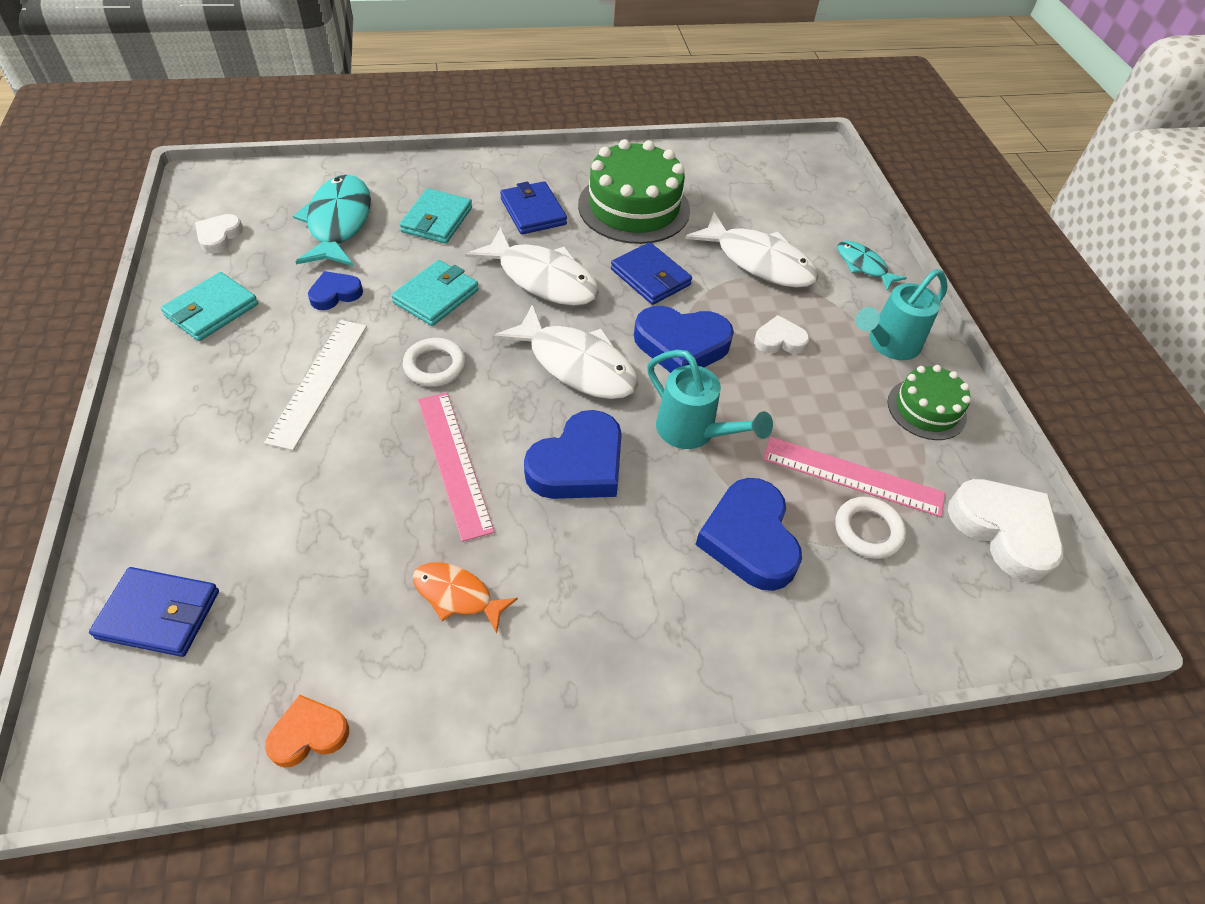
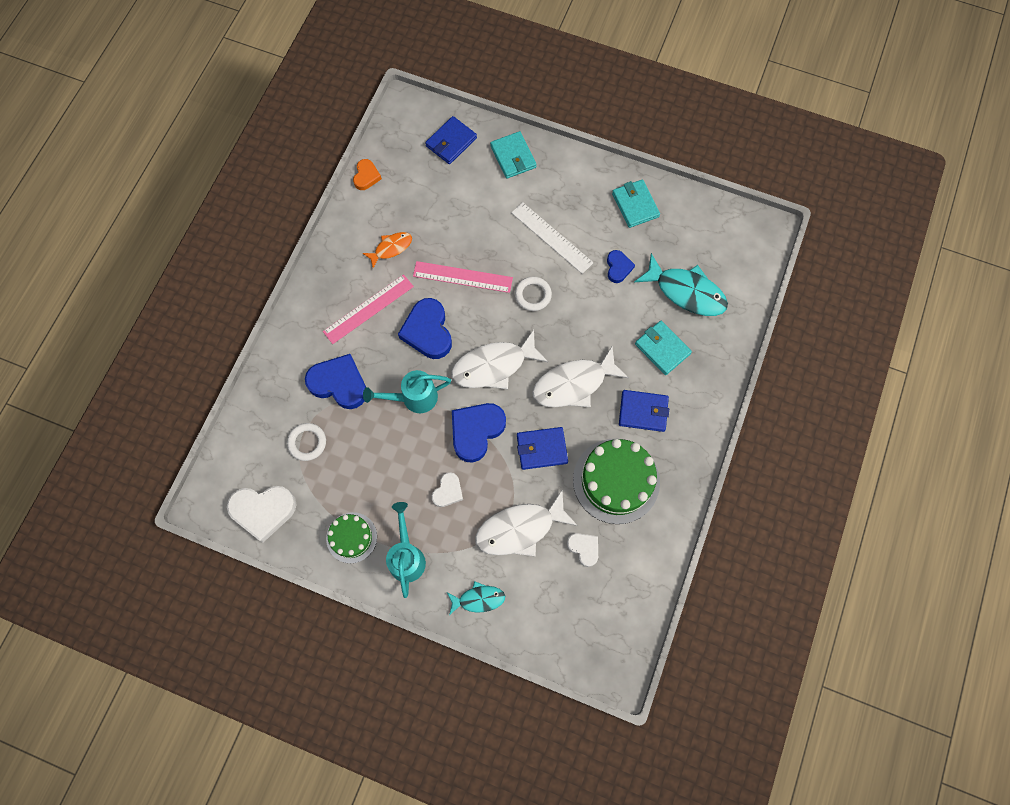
camera: 125 degrees right, 20 degrees up
(219, 236) = (702, 225): white heart -> white heart (584, 548)
(436, 296) = (588, 318): turquoise wallet -> turquoise wallet (513, 157)
(852, 476) = (339, 460): pink ruler -> pink ruler (368, 309)

